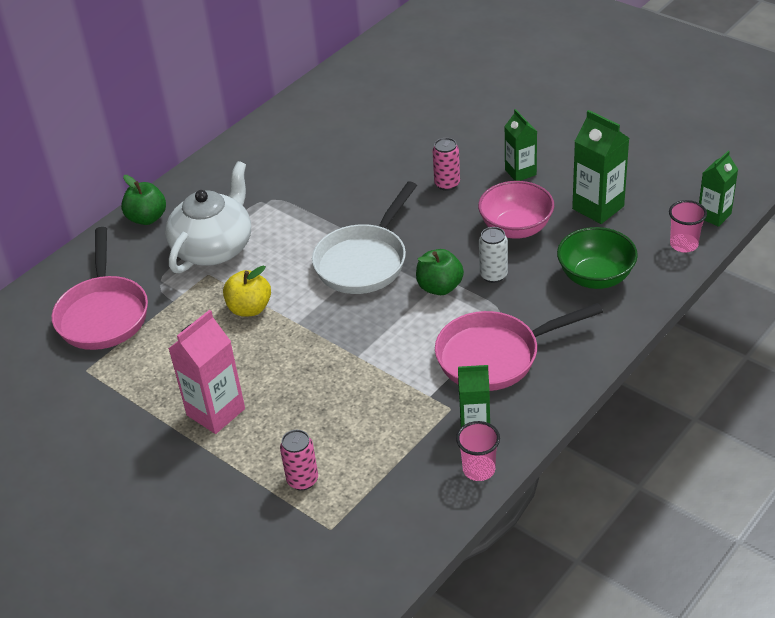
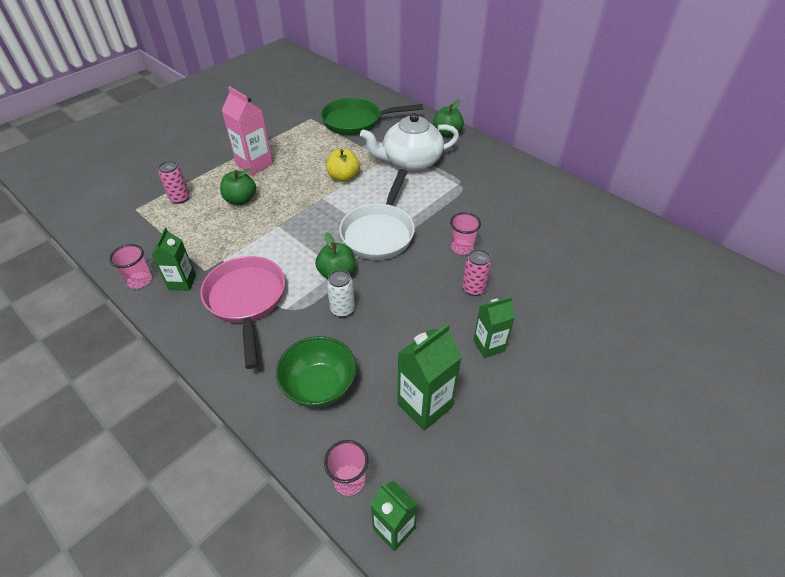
camera: 90 degrees right, 5 degrees up
(103, 314) = (357, 121): pink pan -> green pan
(214, 248) = (410, 161): white teapot -> white teapot turned 135 degrees clockwise
(304, 407) = (241, 200): none -> green apple
(364, 261) = (379, 232): white pan -> white pan turned 105 degrees counterclockwise
(385, 194) = (462, 248): none -> pink cup
(516, 228) = (402, 332): pink bowl -> none

